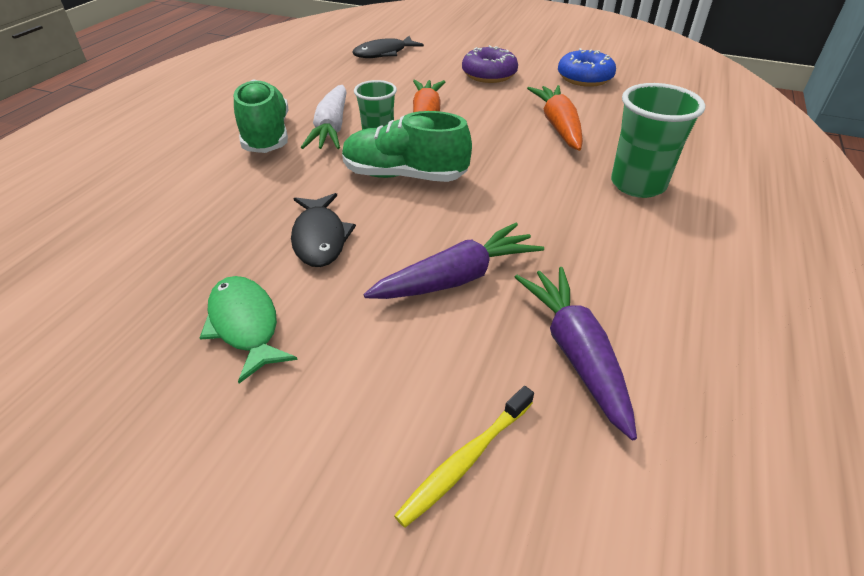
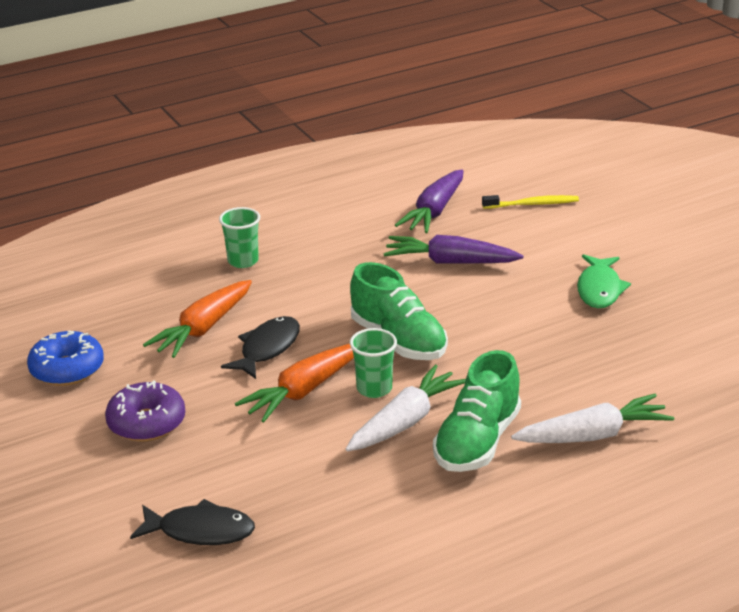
camera: 140 degrees left, 10 degrees down
(175, 170) = (593, 435): none -> white carrot
(320, 238) = (513, 320): black fish -> black fish (267, 348)
(637, 184) = (243, 261): green cup -> green cup, size x0.64

